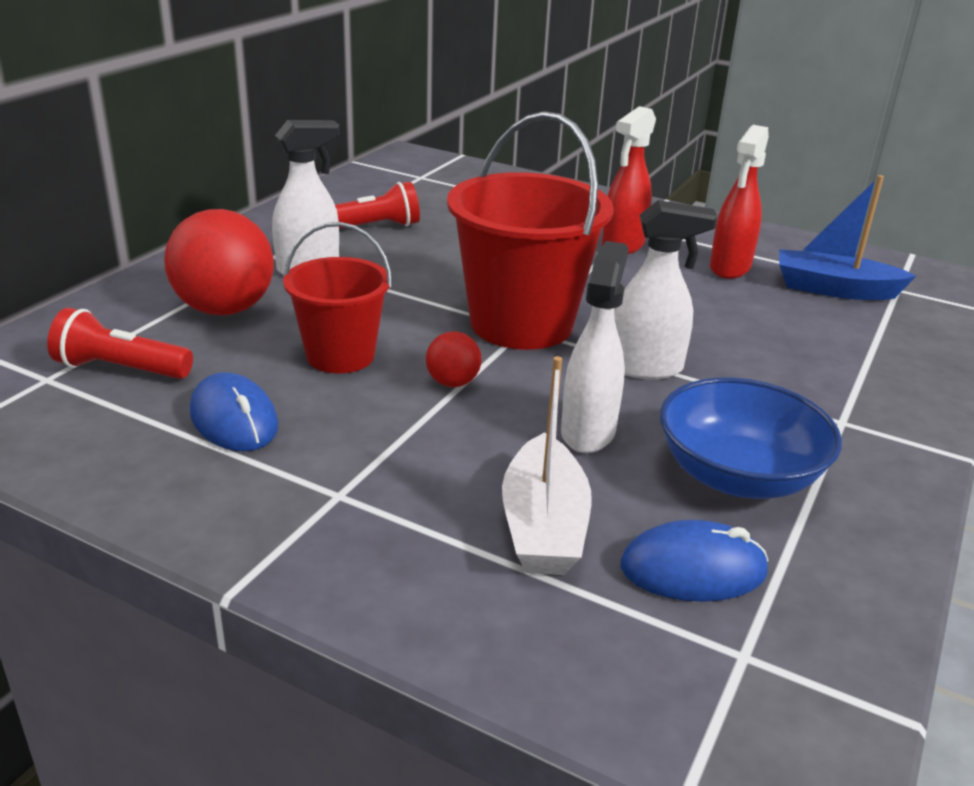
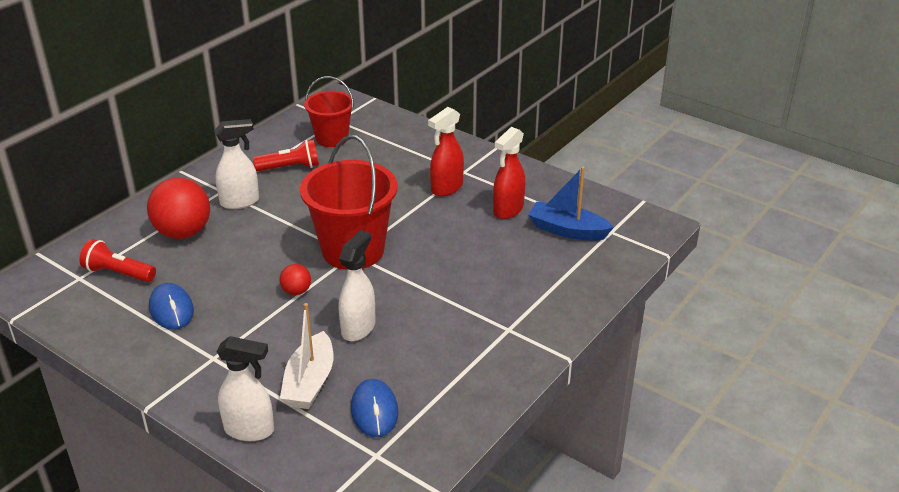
camera: 10 degrees right, 5 degrees up
(340, 356) = (239, 269): red bucket -> red bucket (332, 138)
(646, 368) = (413, 286): white spray bottle -> white spray bottle (250, 430)
(693, 569) = (374, 411): blue mouse -> blue mouse turned 75 degrees clockwise
(737, 476) = (427, 360): blue bowl -> none

